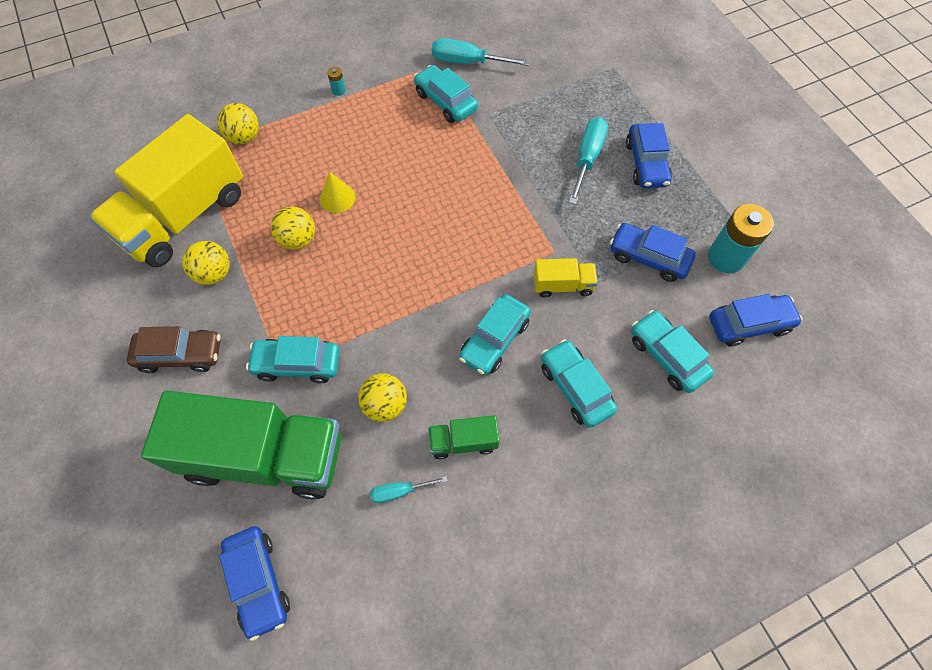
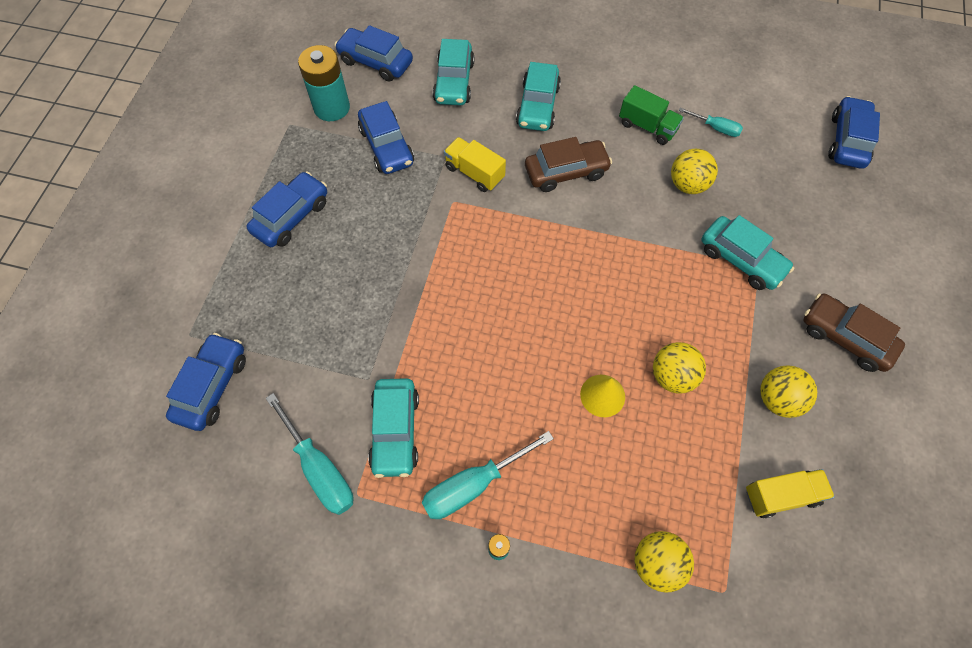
camera: 140 degrees left, 0 degrees up
(184, 216) = (781, 496): yellow truck -> yellow truck, size x0.43
(265, 456) = (805, 210): green truck -> none
(494, 340) = (566, 172): turquoise car -> brown car
(568, 56) = (212, 386): none -> blue car
(587, 158) = (333, 259): turquoise screwdriver -> turquoise screwdriver (473, 485)

